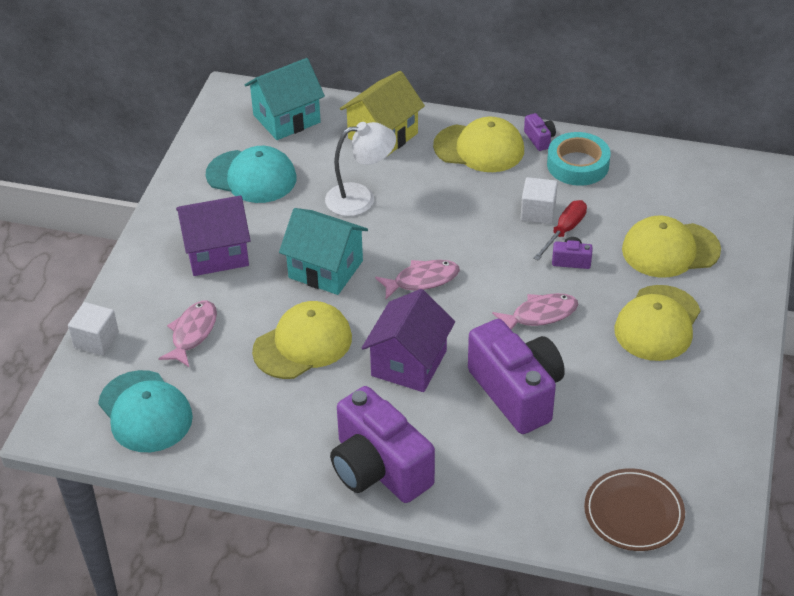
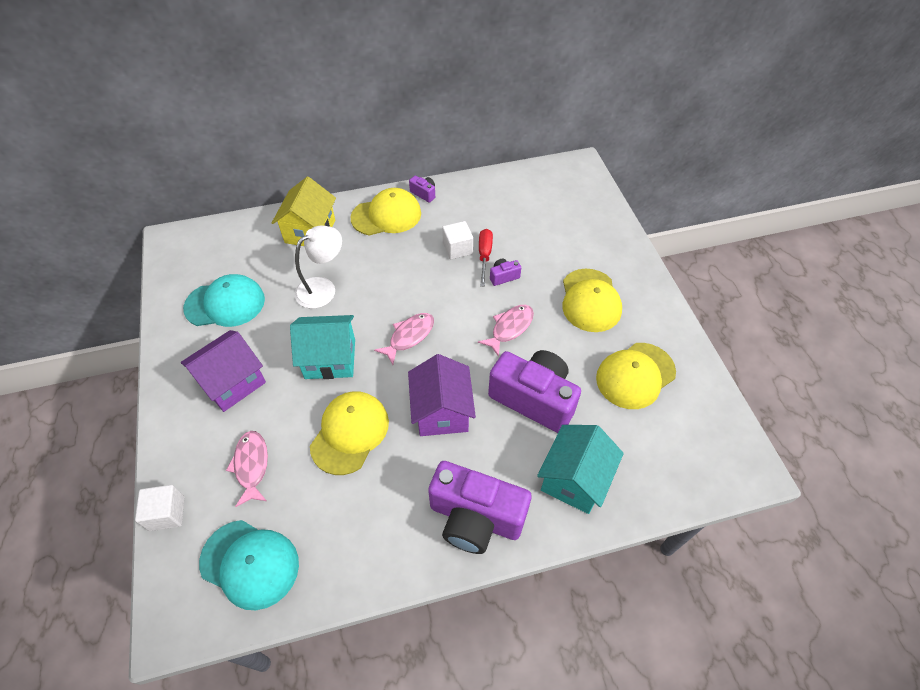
camera: 30 degrees left, 10 degrees up
(287, 118) = (227, 245): turquoise house -> turquoise house (574, 479)
(577, 165) = (461, 203): turquoise tape -> none
(633, 513) = (675, 459): brown plate -> none
(670, 250) = (561, 242): yellow cap -> yellow cap (635, 375)

